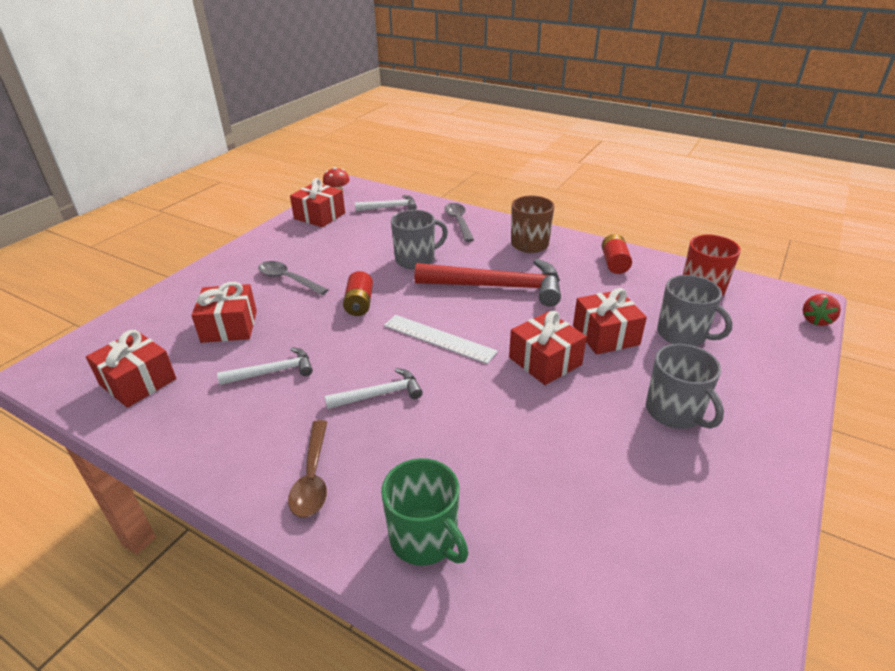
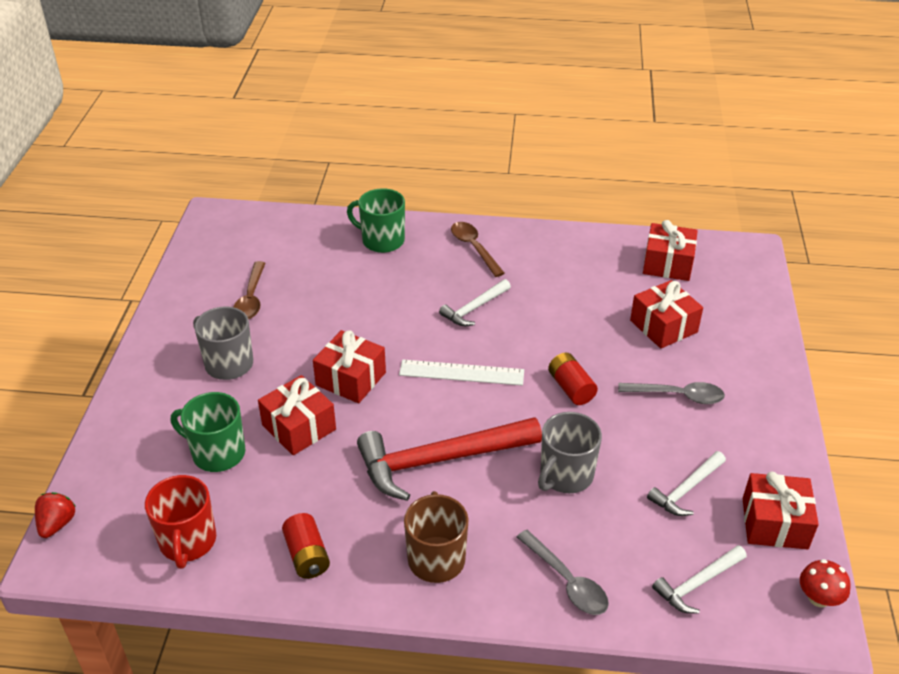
camera: 155 degrees right, 5 degrees up
(273, 372) = (576, 300): white hammer -> white hammer (686, 490)
(643, 494) = (251, 298): none -> brown spoon
(682, 334) = (217, 453): grey mug -> green mug

